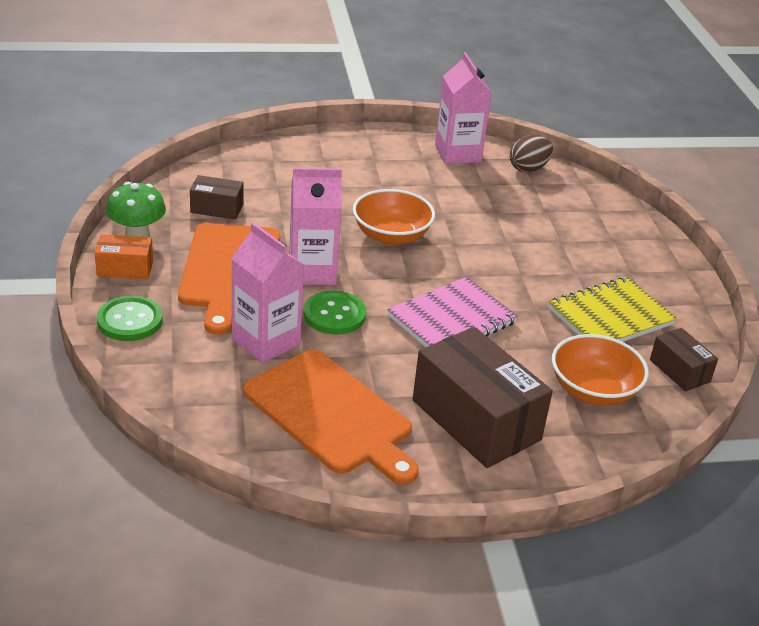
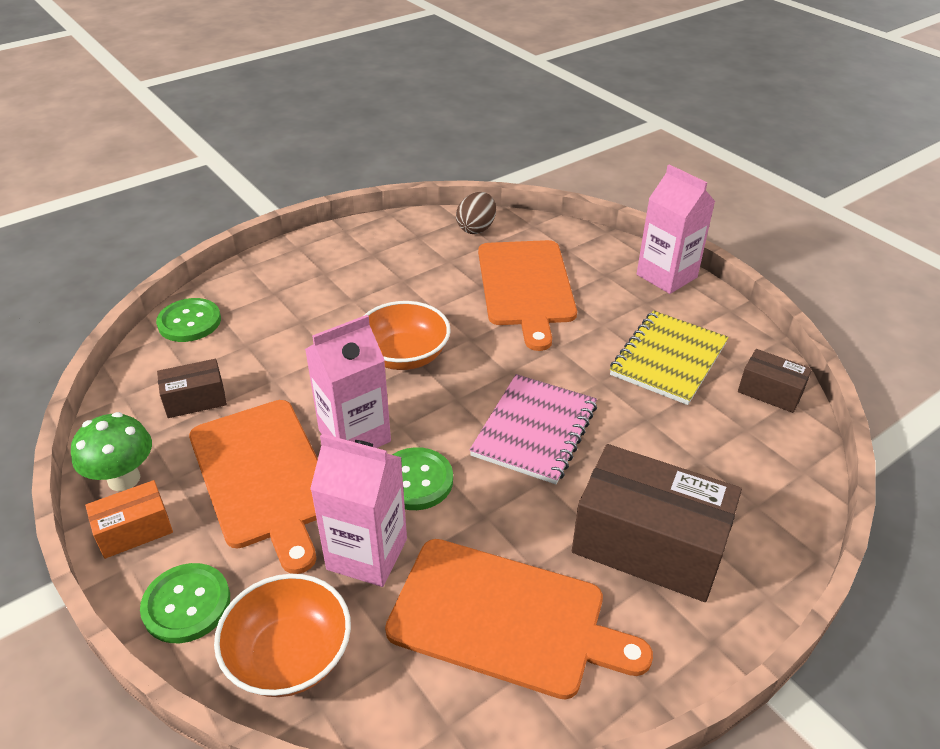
camera: 25 degrees left, 5 degrees up
(247, 158) = (189, 322): none -> green button
(457, 153) = (400, 236): pink carton -> pink carton (666, 276)
(533, 224) = (526, 286): none -> orange cutting board
(593, 390) = (721, 451): orange bowl -> orange bowl (289, 655)

